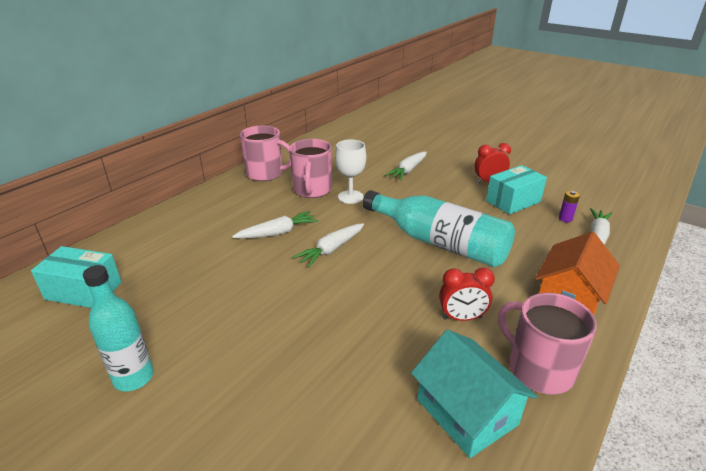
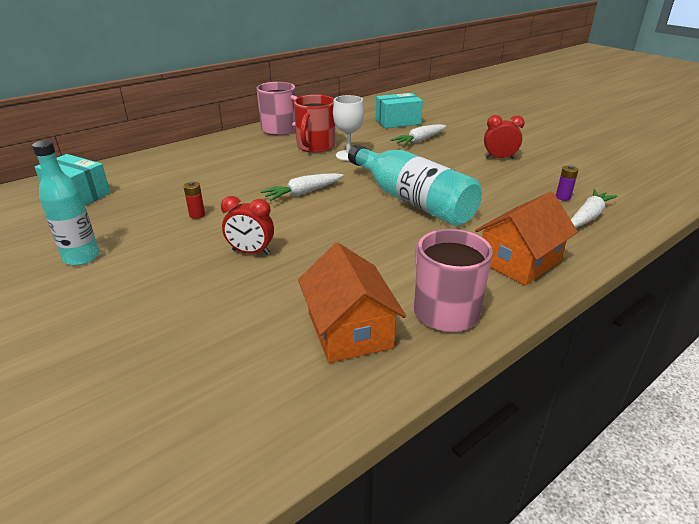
camera: 15 degrees right, 0 degrees up
(235, 296) = (197, 215): none -> red battery
(278, 233) = (263, 175): white carrot -> none
(312, 190) = (315, 146): pink mug -> red mug
(461, 318) = (394, 260): red clock -> red clock (251, 252)
(467, 412) = (349, 330): turquoise house -> orange house
(513, 201) = (514, 177): turquoise box -> turquoise box (397, 122)

